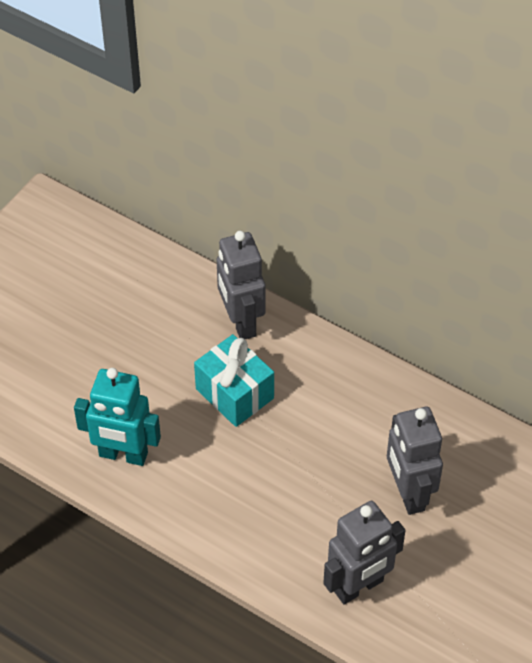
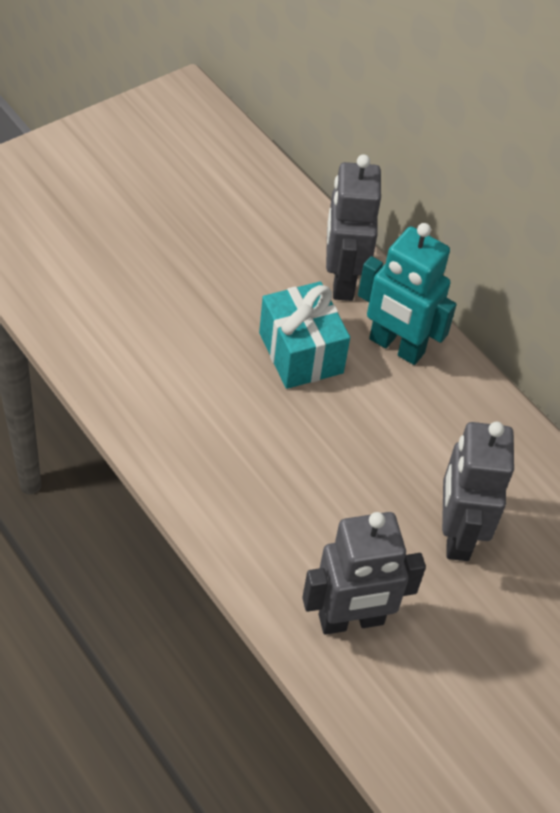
camera: 15 degrees right, 0 degrees up
(123, 455) = (145, 374): turquoise robot -> turquoise robot (396, 347)

